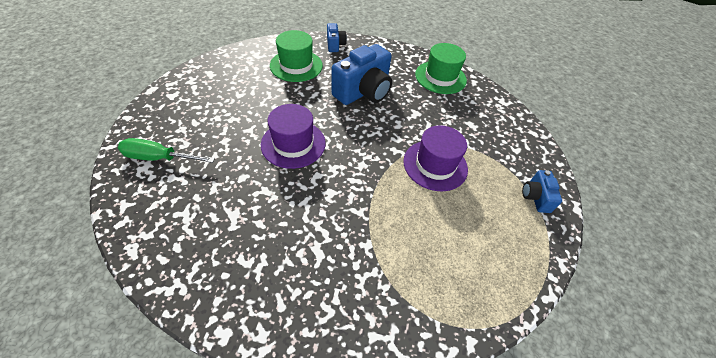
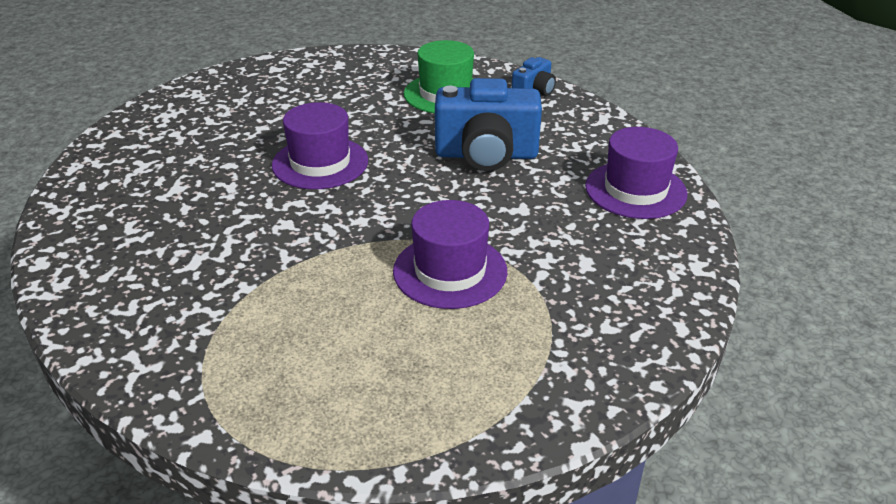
camera: 50 degrees right, 15 degrees down
(159, 158) = (188, 113): green screwdriver -> none
(440, 77) = (635, 190): green hat -> purple hat
(535, 197) = (535, 389): blue camera -> none

